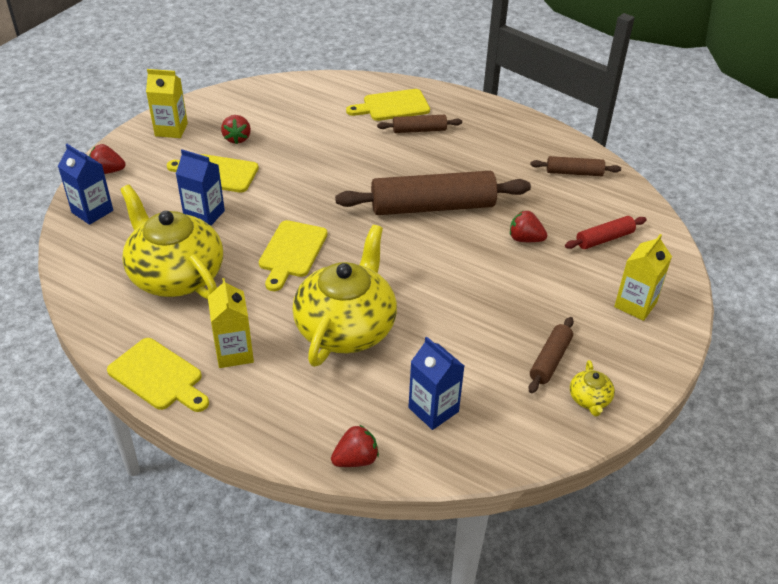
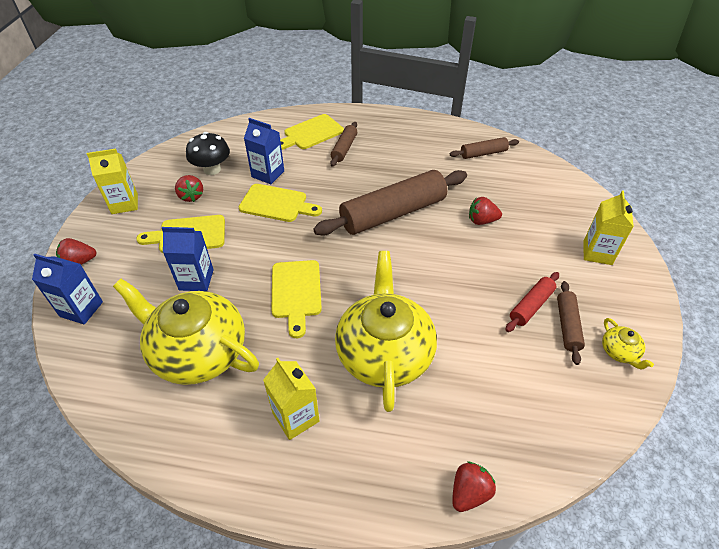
camera: 20 degrees left, 5 degrees up
(158, 376) = (233, 473): yellow cutting board -> yellow cutting board (277, 204)
(270, 118) = (212, 169): none -> black mushroom
(419, 130) = (344, 148): brown rolling pin -> brown rolling pin turned 45 degrees counterclockwise
(433, 409) = (505, 410): blue carton -> blue carton (268, 174)
(604, 239) = (539, 203): red rolling pin -> red rolling pin (531, 306)

